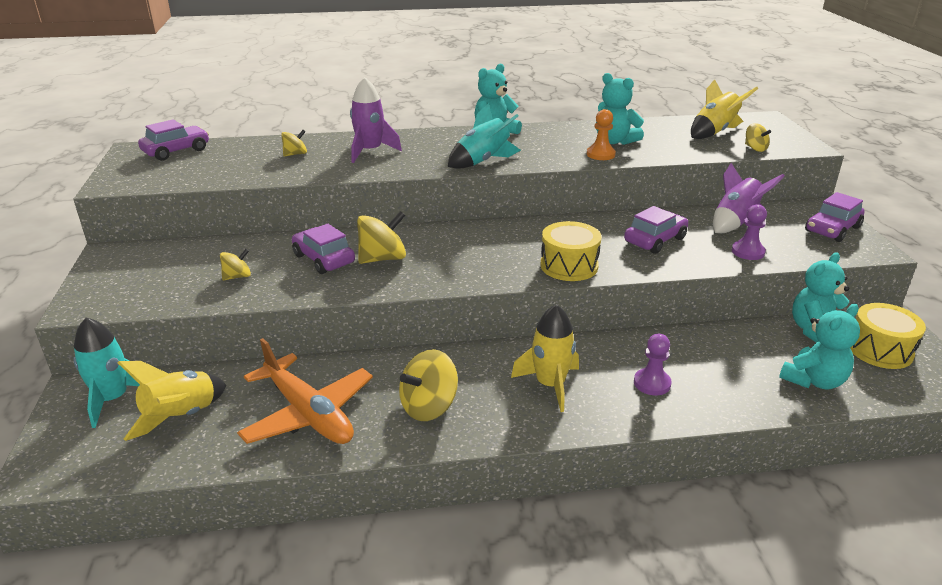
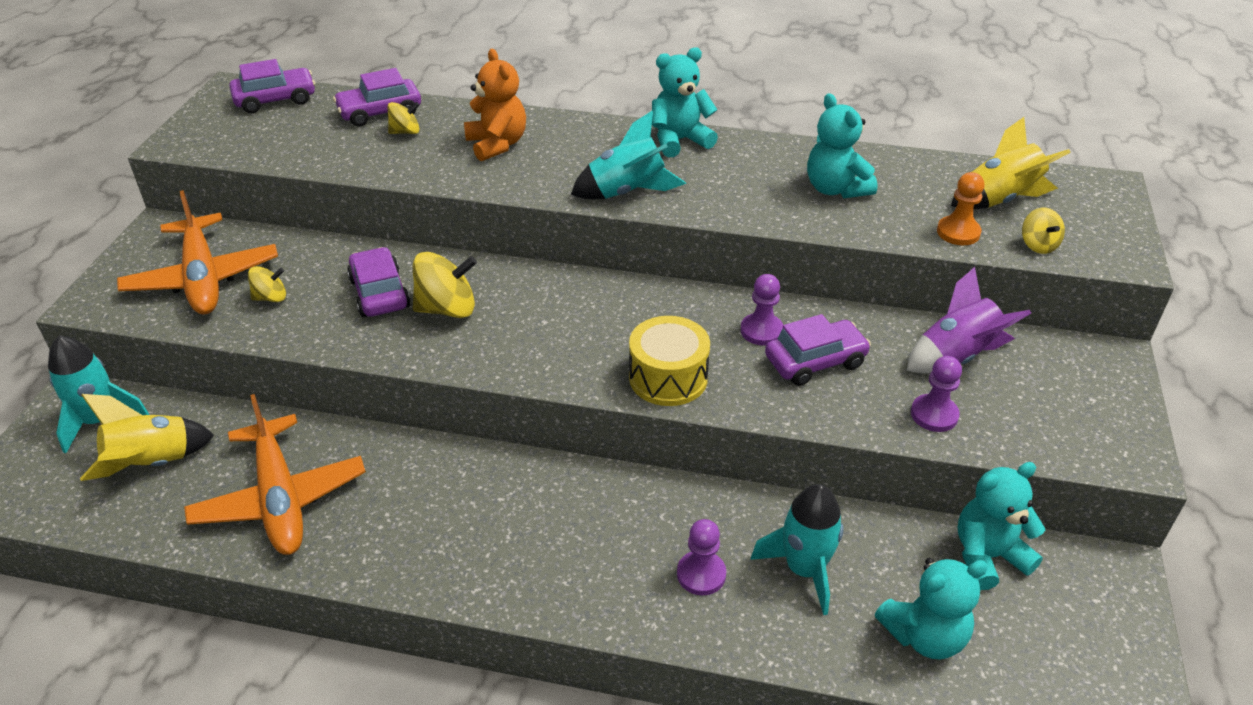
camera: 20 degrees right, 10 degrees up
(170, 275) = (203, 278): none -> orange plane
(370, 151) = (497, 145): purple rocket -> orange teddy bear
(428, 406) = (413, 528): yellow spinning top -> none
(550, 385) = (573, 539): yellow rocket -> none
(600, 154) = (796, 211): orange pawn -> orange pawn (958, 232)
(608, 231) = (761, 331): none -> purple pawn
(714, 364) = (804, 569): none -> turquoise rocket
(832, 229) = (1097, 404): purple car -> purple car (380, 112)
(879, 350) = (1062, 614): yellow drum -> none

